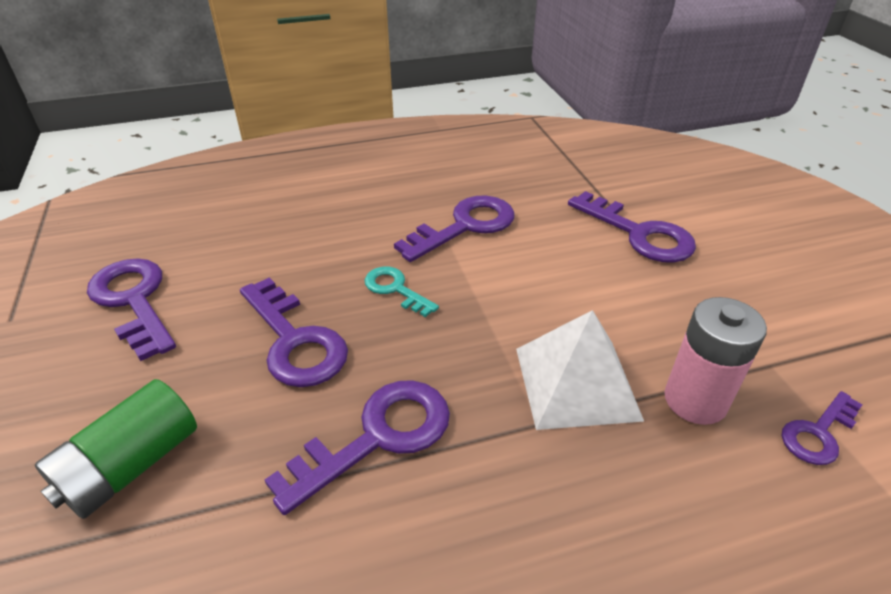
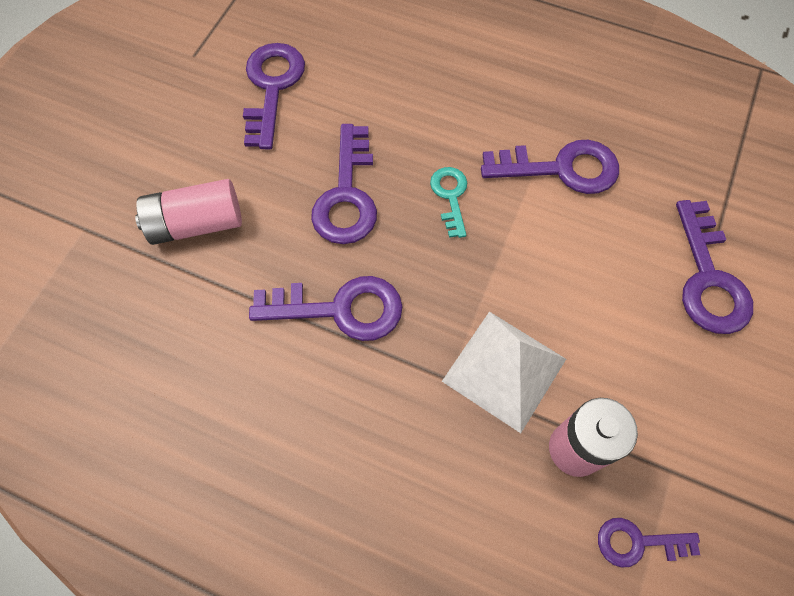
camera: 40 degrees right, 25 degrees up
(130, 466) = (196, 224): green battery -> pink battery

